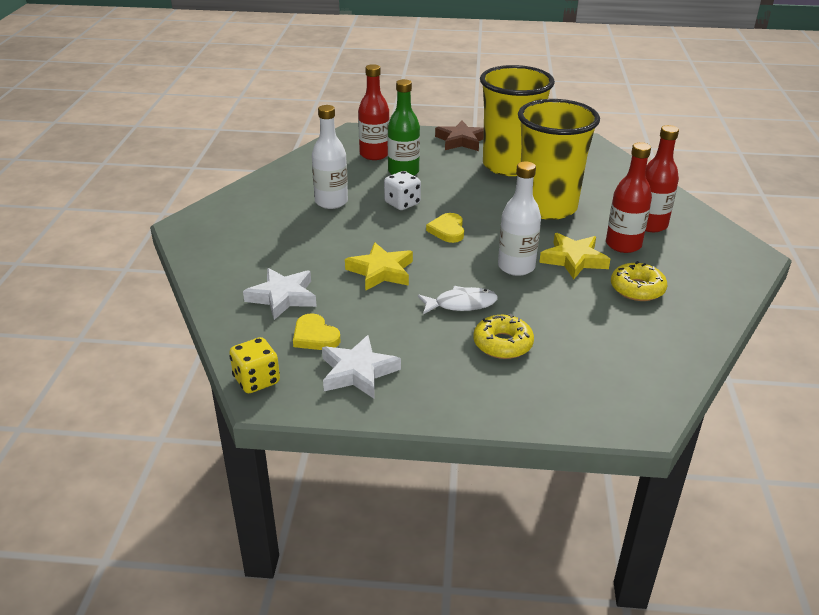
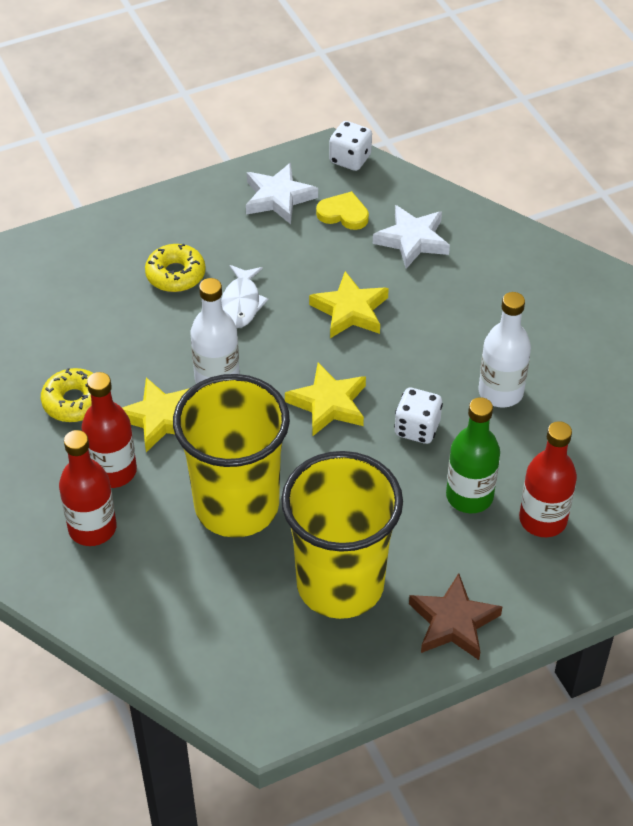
camera: 150 degrees right, 15 degrees up
(256, 380) = (350, 159): yellow dice -> white dice
(447, 230) = (328, 404): yellow heart -> yellow star
(461, 304) = (241, 303): white fish -> white fish turned 45 degrees counterclockwise

